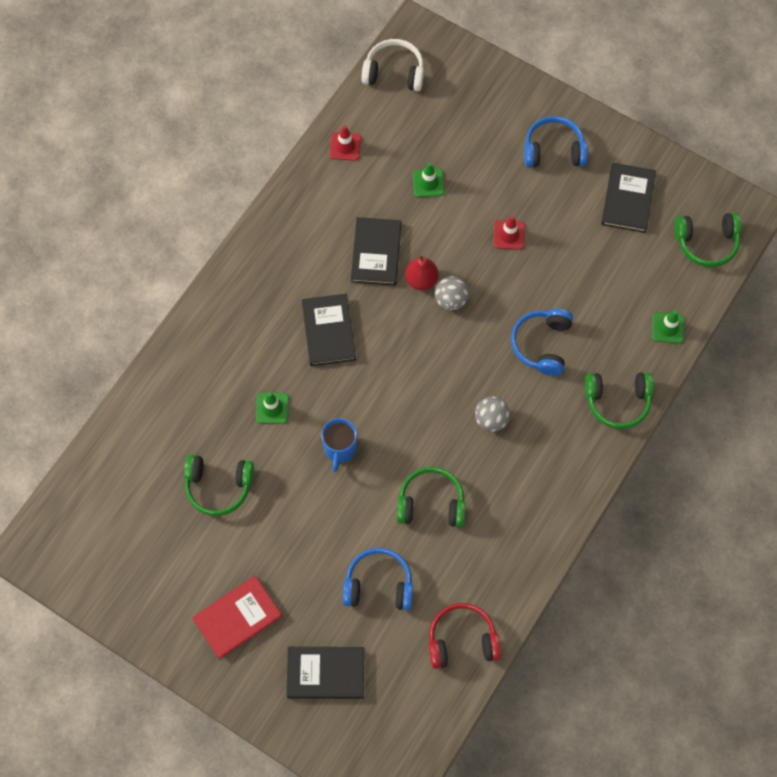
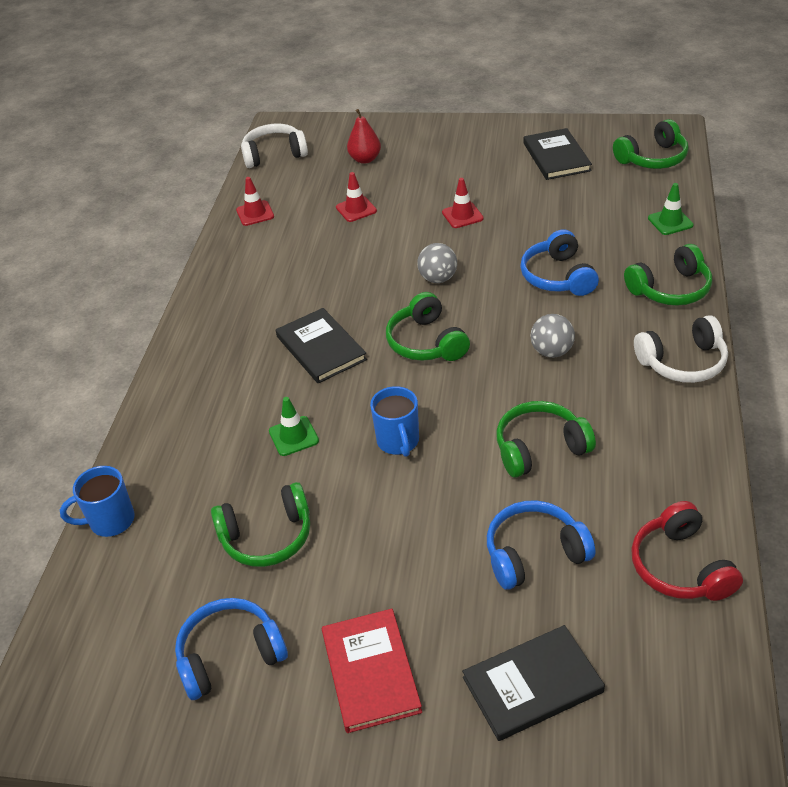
camera: 20 degrees left, 25 degrees down
(124, 422) = (110, 521): none -> blue mug
(237, 617) = (370, 672): red book -> red book turned 45 degrees counterclockwise
(376, 253) = (335, 272): black book -> none
(406, 364) = (426, 342): none -> green headphones
(421, 280) = (396, 275): red pear -> red pear (365, 159)
(428, 183) = (356, 209): green traffic cone -> red traffic cone
(462, 640) = (680, 567): red headphones -> red headphones turned 75 degrees counterclockwise
(553, 150) = (461, 151): blue headphones -> blue headphones (230, 655)
(577, 478) = (683, 362): none -> white headphones

